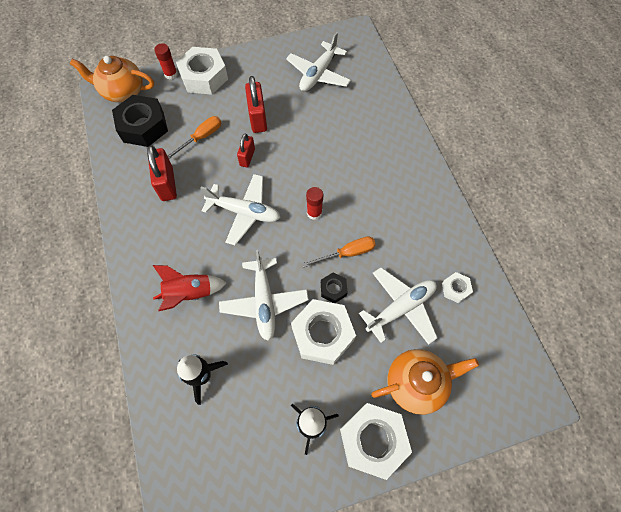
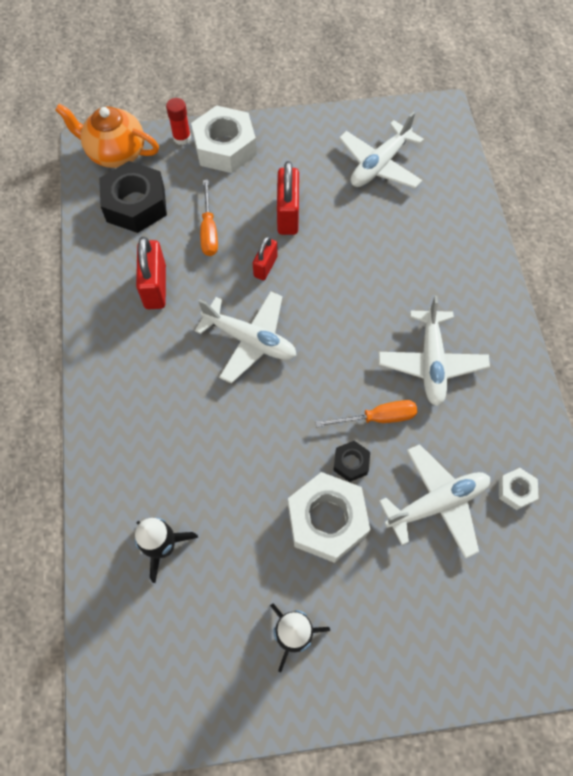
camera: 10 degrees right, 0 degrees up
(190, 293) = (163, 437): red rocket -> none
(201, 138) = (209, 231): orange screwdriver -> orange screwdriver turned 120 degrees clockwise
(264, 302) = (257, 464): white plane -> white plane (431, 362)
(314, 213) = (342, 356): red glue stick -> none
(373, 440) = (369, 670): white nut -> none
(416, 383) = (440, 606): orange teapot -> none

